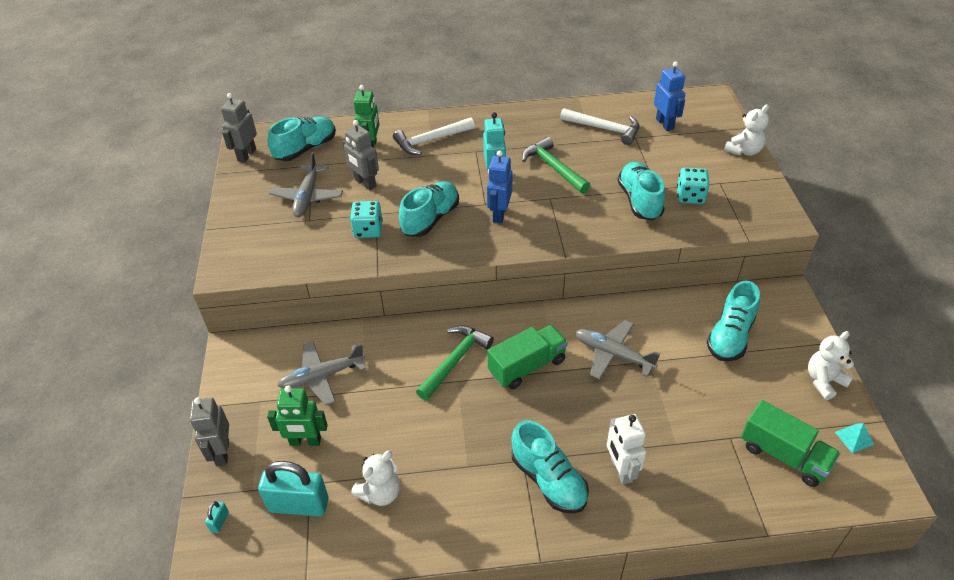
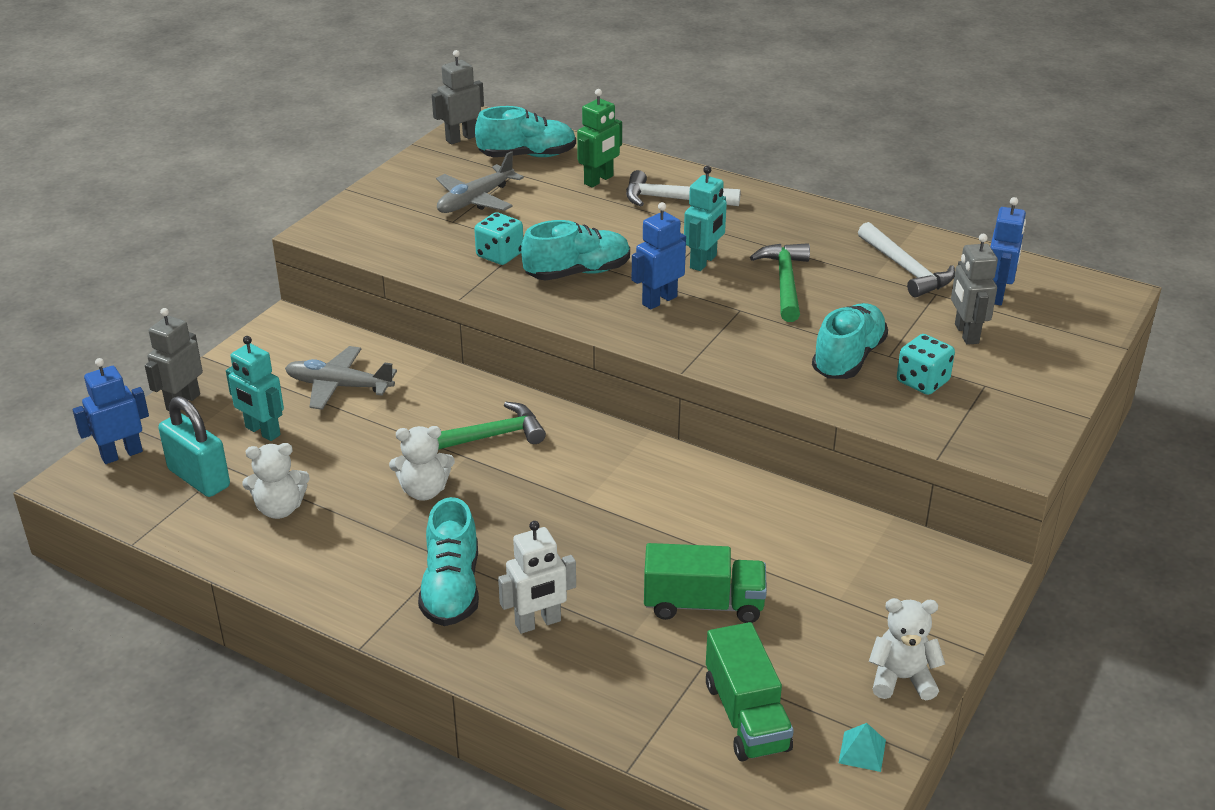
camera: 35 degrees right, 10 degrees down
(219, 522) = (121, 454): turquoise padlock -> blue robot
(305, 441) = (262, 431): green robot -> turquoise robot
(365, 183) = (549, 211): grey robot -> grey robot (966, 334)
(527, 366) = (555, 481): green truck -> green truck (703, 604)
(613, 354) = (666, 519): grey plane -> none
(621, 470) = (538, 623): white robot -> white robot turned 135 degrees counterclockwise
(730, 336) = (837, 574): turquoise shoe -> none
(744, 151) = (1070, 367): white teddy bear -> white teddy bear (424, 491)

